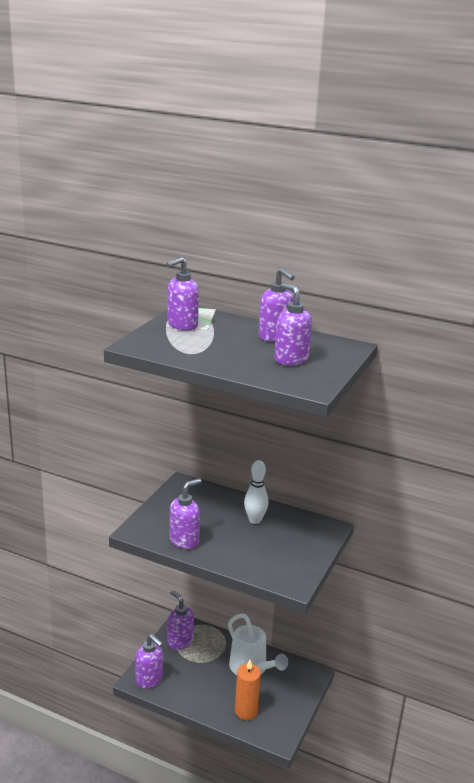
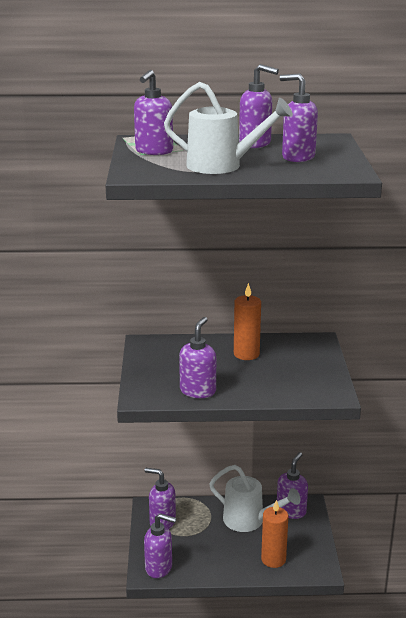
camera: 25 degrees left, 0 degrees up
(215, 353) = (222, 166): none -> white watering can
(255, 520) = (246, 354): white bowling pin -> orange candle
(294, 674) = (291, 511): none -> purple soap dispenser

